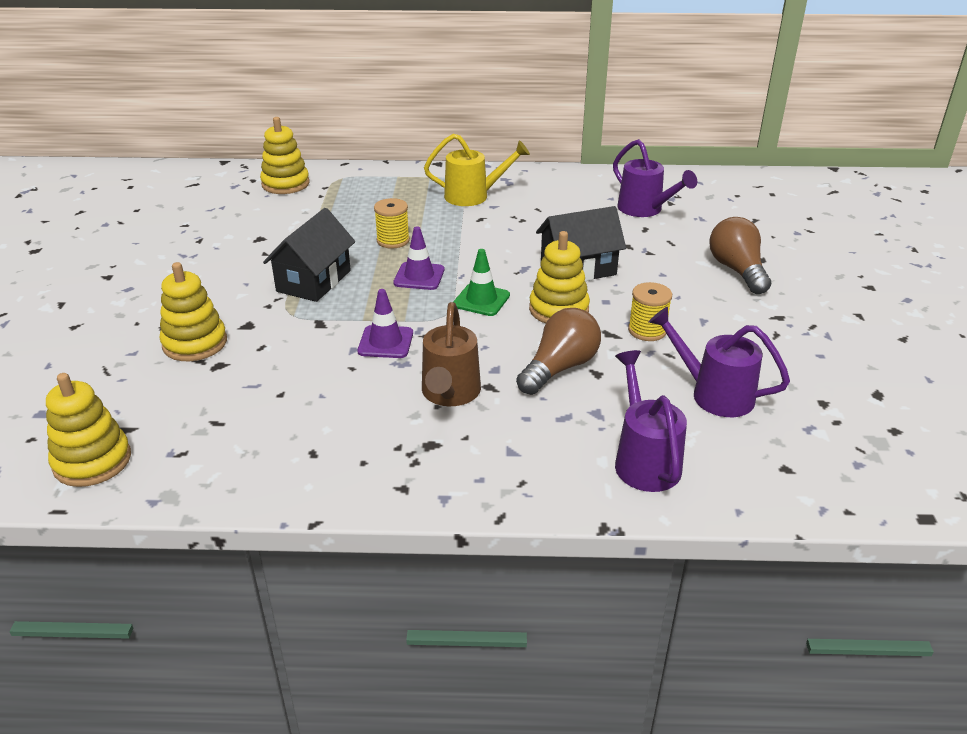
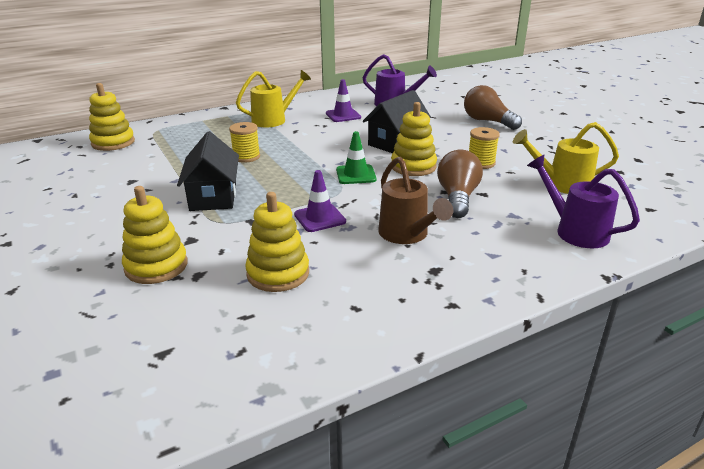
camera: 30 degrees left, 5 degrees down
(92, 461) = (157, 392): yellow stacking toy -> yellow stacking toy (278, 273)
(419, 276) = (293, 173): purple traffic cone -> purple traffic cone (343, 115)
(714, 394) = (562, 184): purple watering can -> yellow watering can

